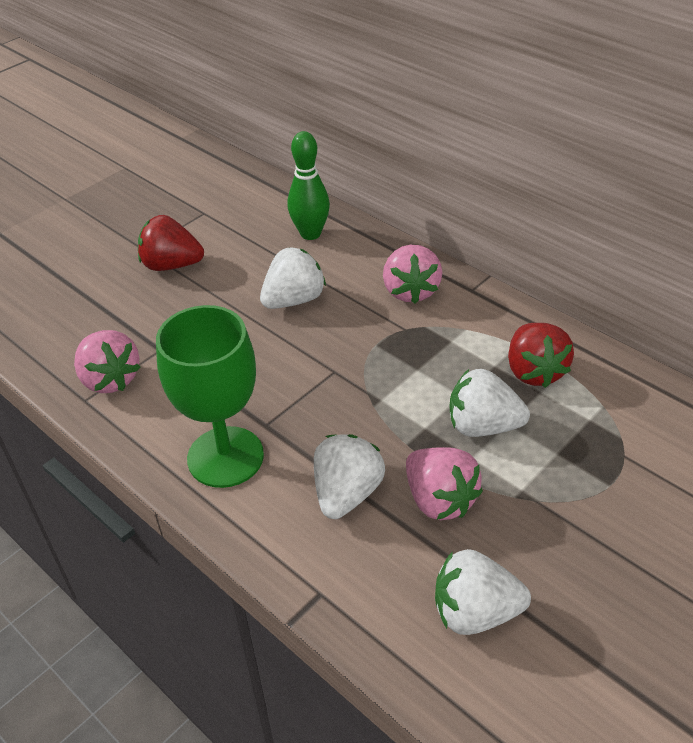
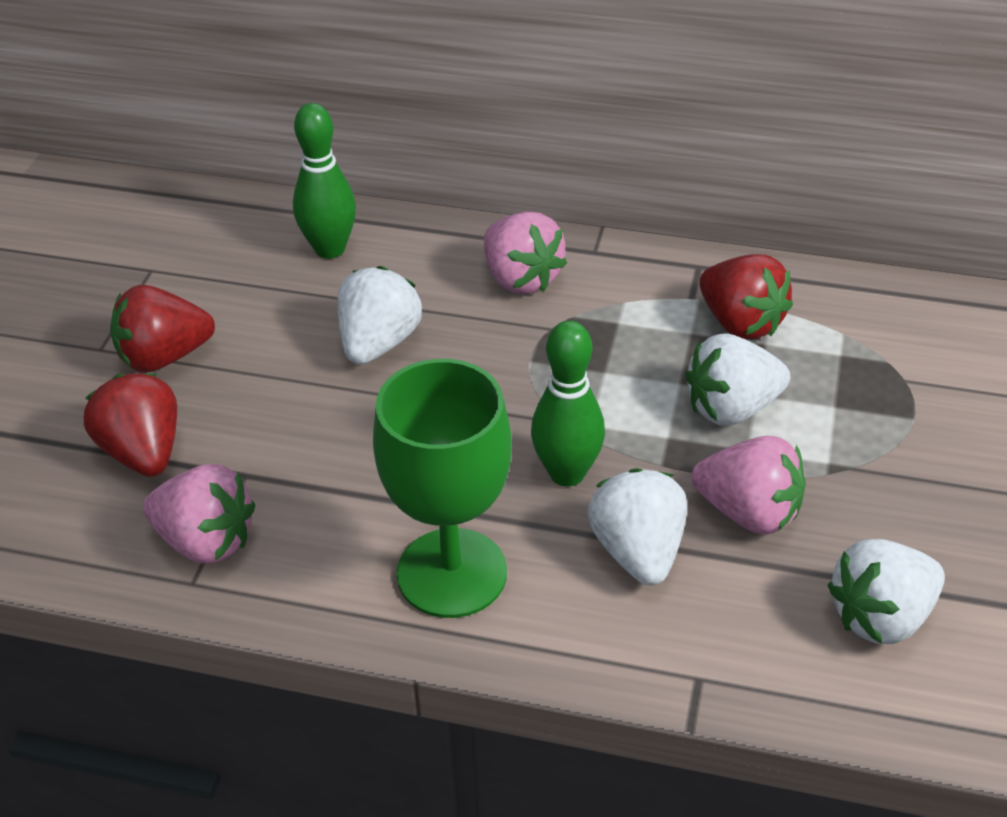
camera: 30 degrees left, 0 degrees up
(118, 315) = (143, 452): none -> red strawberry
(342, 424) = (567, 473): none -> green bowling pin

